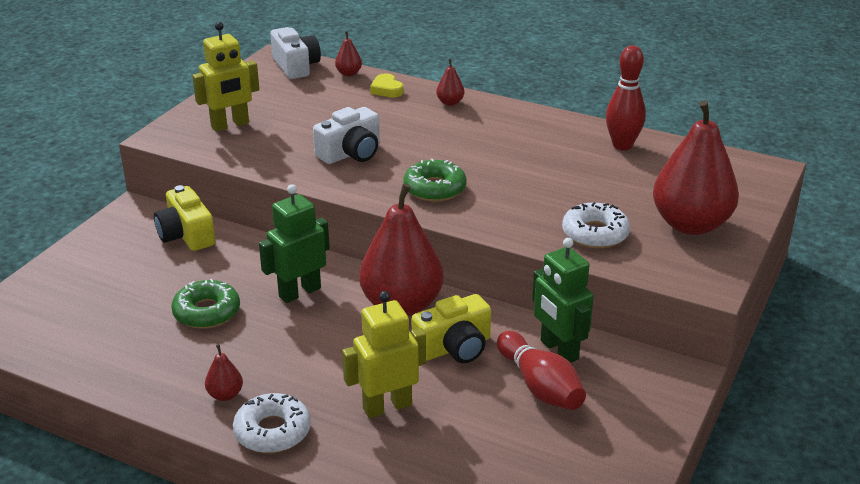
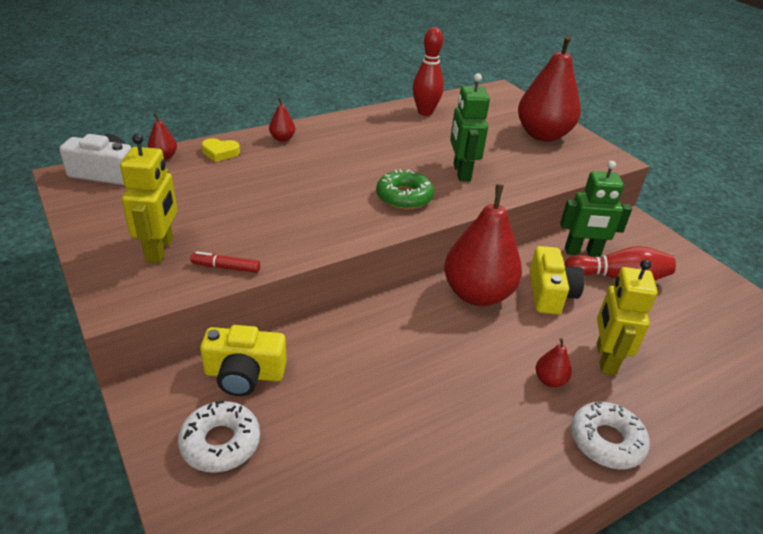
camera: 60 degrees left, 5 degrees up
(207, 312) = (394, 413): green donut -> none
(225, 395) = (536, 452): red pear -> red pear (549, 380)
(238, 155) = (226, 267): none -> red marker
(299, 292) = (412, 340): green robot -> green robot (461, 172)
(351, 153) = (302, 209): white camera -> none
(595, 234) = (526, 167): white donut -> white donut (220, 443)

